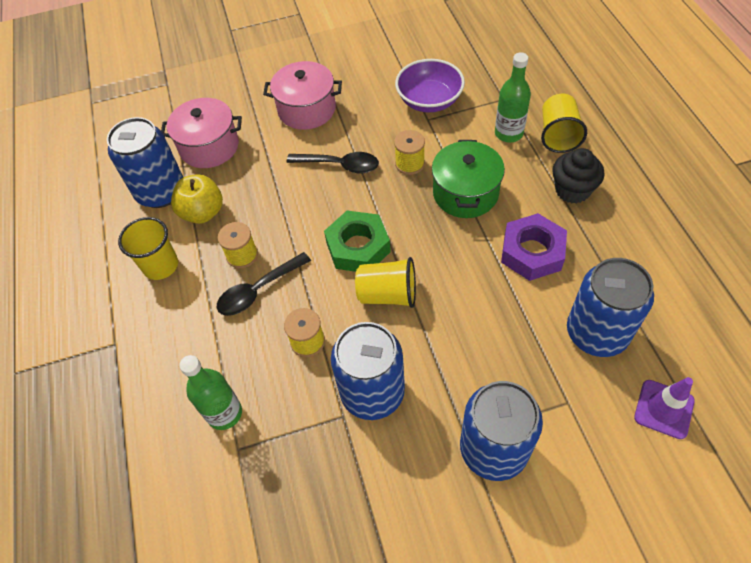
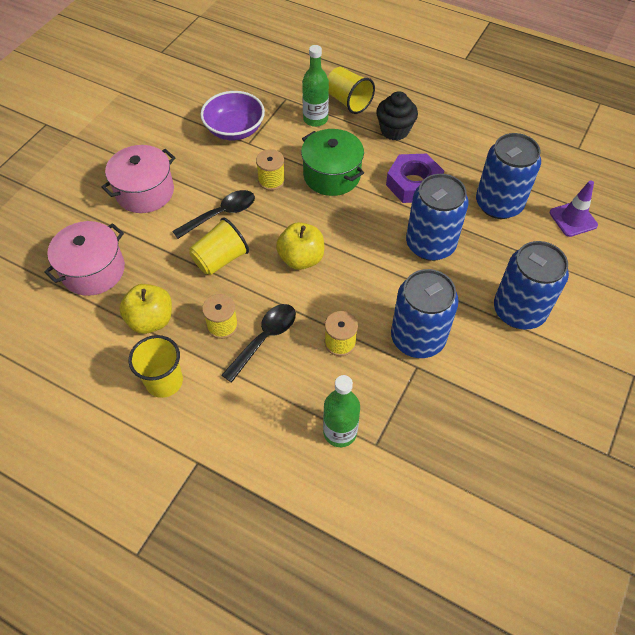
camera: 50 degrees left, 0 degrees up
(161, 192) = (93, 331): blue can -> blue can (430, 244)
(258, 290) = (265, 339): black spoon -> black spoon turned 150 degrees counterclockwise
(358, 247) = (301, 259): green nut -> yellow apple
(388, 294) = (357, 273): yellow cup -> yellow cup (220, 259)

